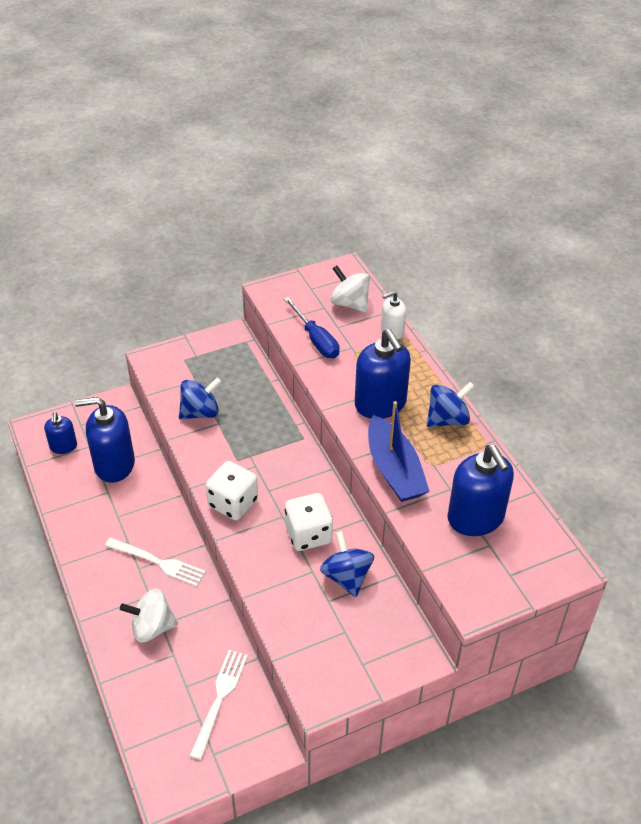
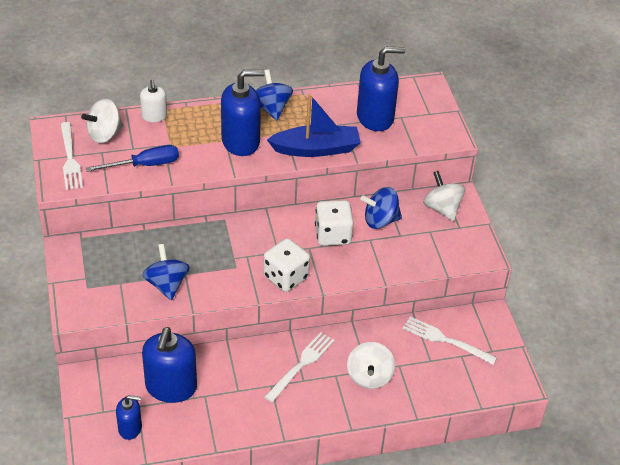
camera: 80 degrees left, 0 degrees up
(306, 289) = (70, 159): none -> white fork
(390, 640) = (442, 208): none -> white spinning top

